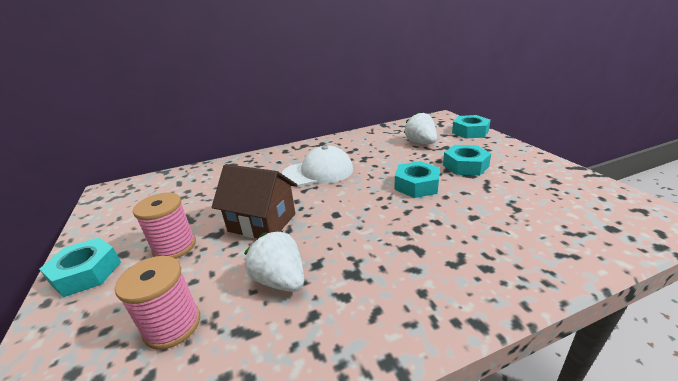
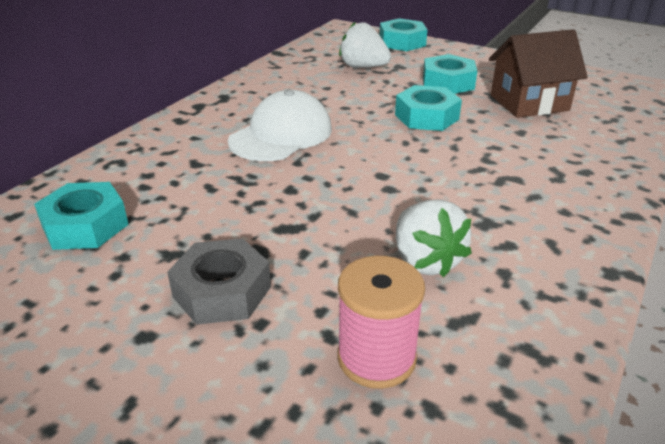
camera: 40 degrees left, 5 degrees up
(86, 273) = (127, 384): turquoise nut -> turquoise nut (85, 226)
(174, 247) = (222, 291): pink spool -> grey nut
(262, 222) = (303, 216): brown house -> brown house (529, 103)
(280, 280) = (425, 261): white strawberry -> white strawberry turned 120 degrees counterclockwise

